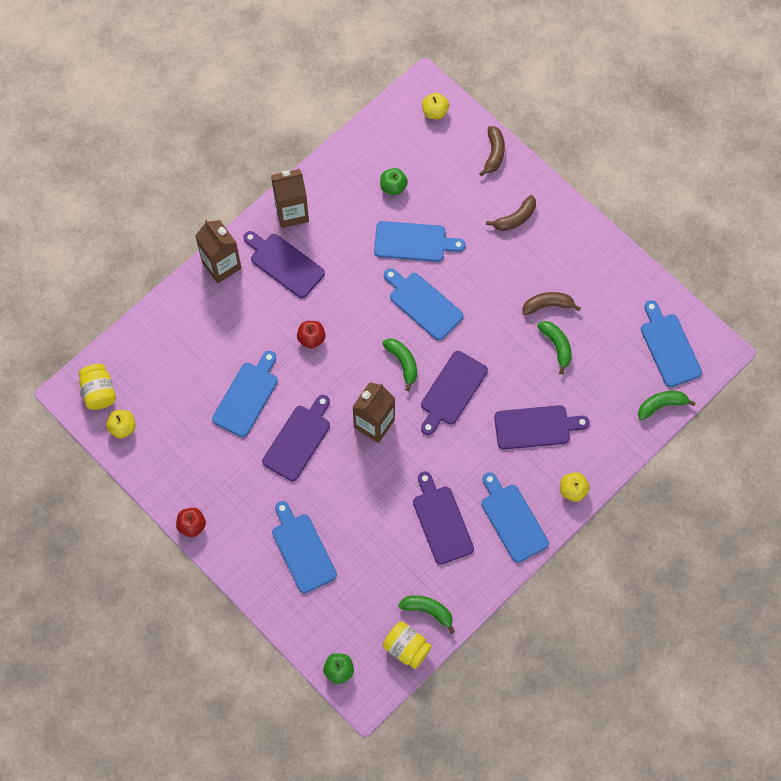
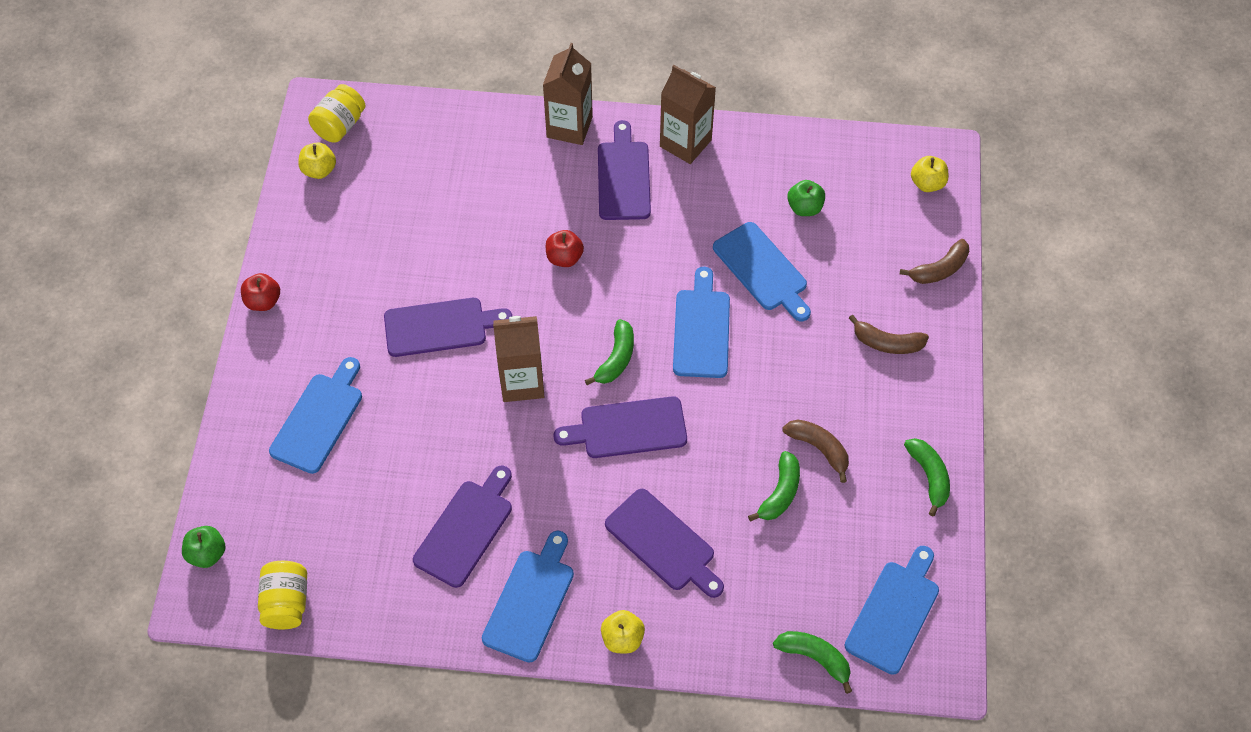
camera: 50 degrees right, 10 degrees down
(247, 396) = (448, 248): blue cutting board -> none
(428, 611) = (348, 593): green banana -> green banana (929, 476)

